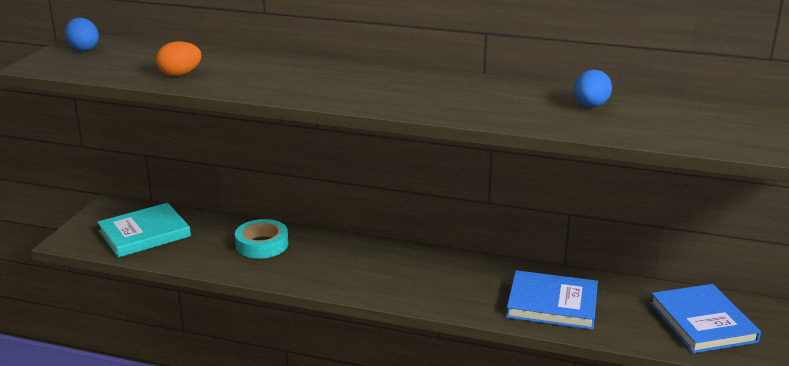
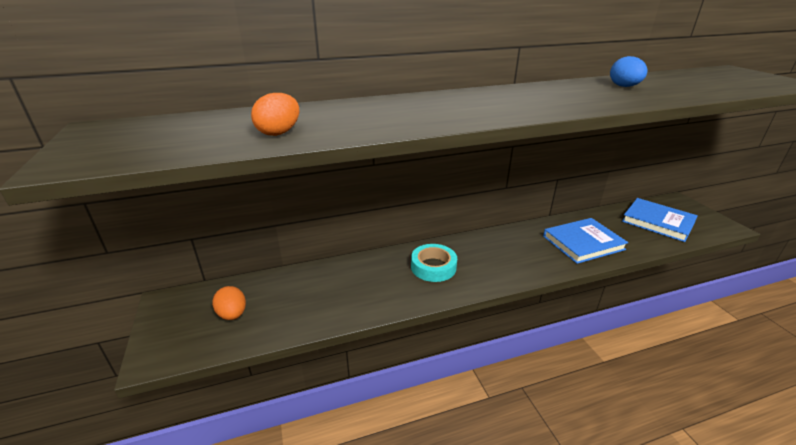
camera: 35 degrees left, 5 degrees up
(83, 49) = (110, 134): blue egg -> none
(144, 234) = (232, 314): turquoise book -> orange egg
(262, 244) = (350, 280): turquoise tape -> turquoise tape (433, 267)

